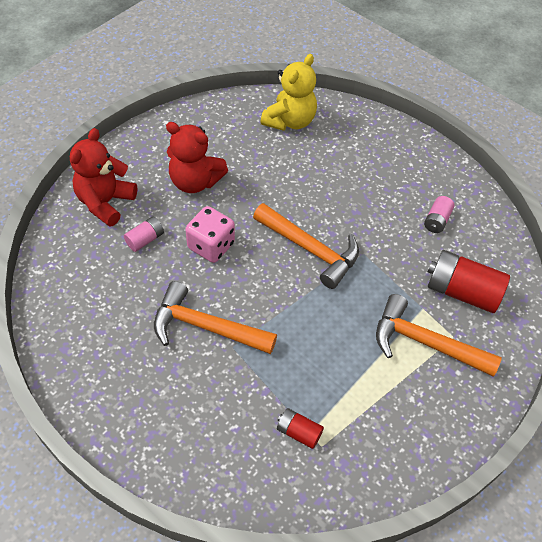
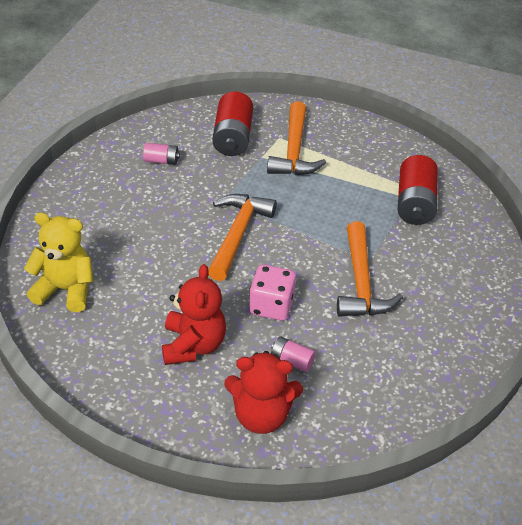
camera: 110 degrees left, 10 degrees down
(298, 432) = (415, 204): red battery -> red battery, size x1.92

